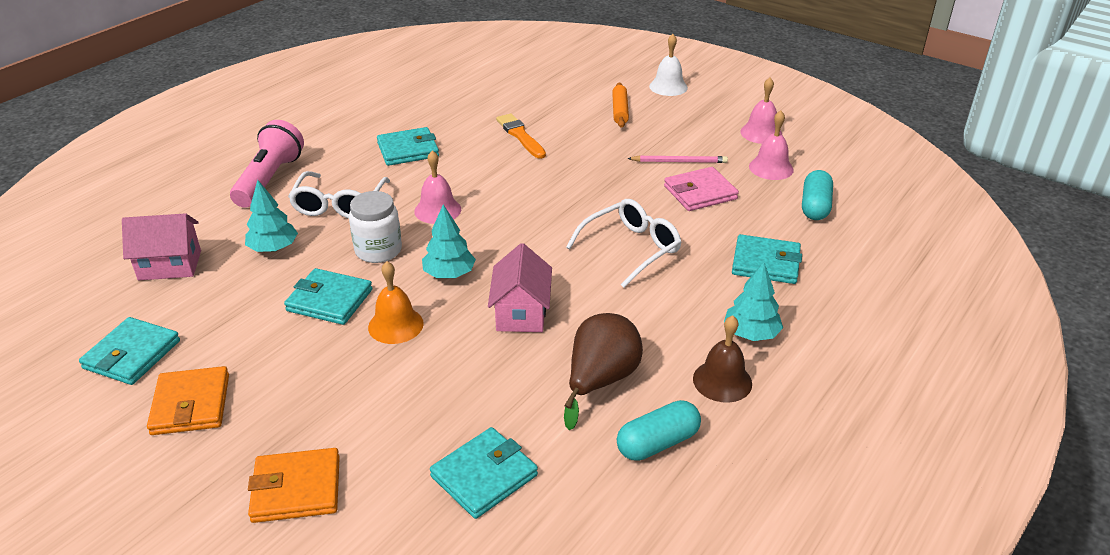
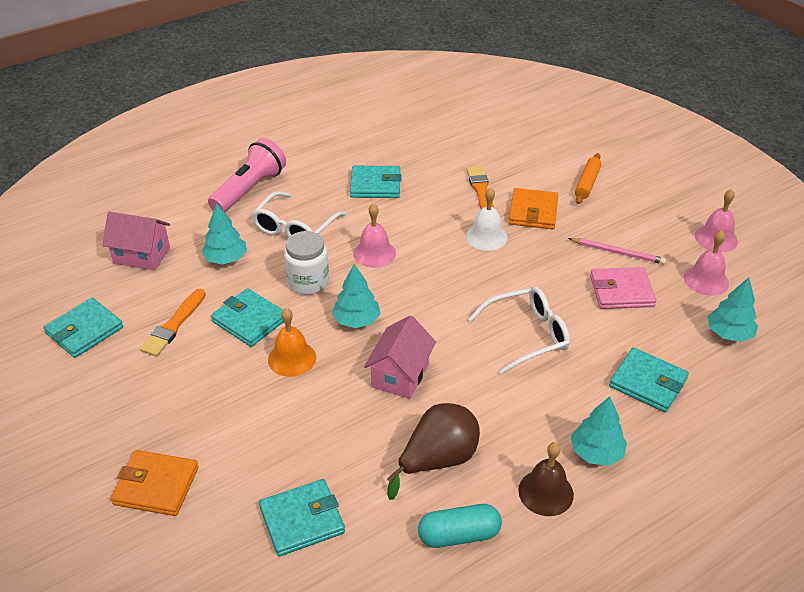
camera: 20 degrees right, 5 degrees up
(191, 404) = (109, 387): orange wallet -> orange wallet (533, 212)
(242, 325) = (174, 325): none -> orange brush
(668, 87) = (648, 166): white bell -> white bell (486, 237)
(815, 206) = (729, 333): turquoise capsule -> turquoise tree

